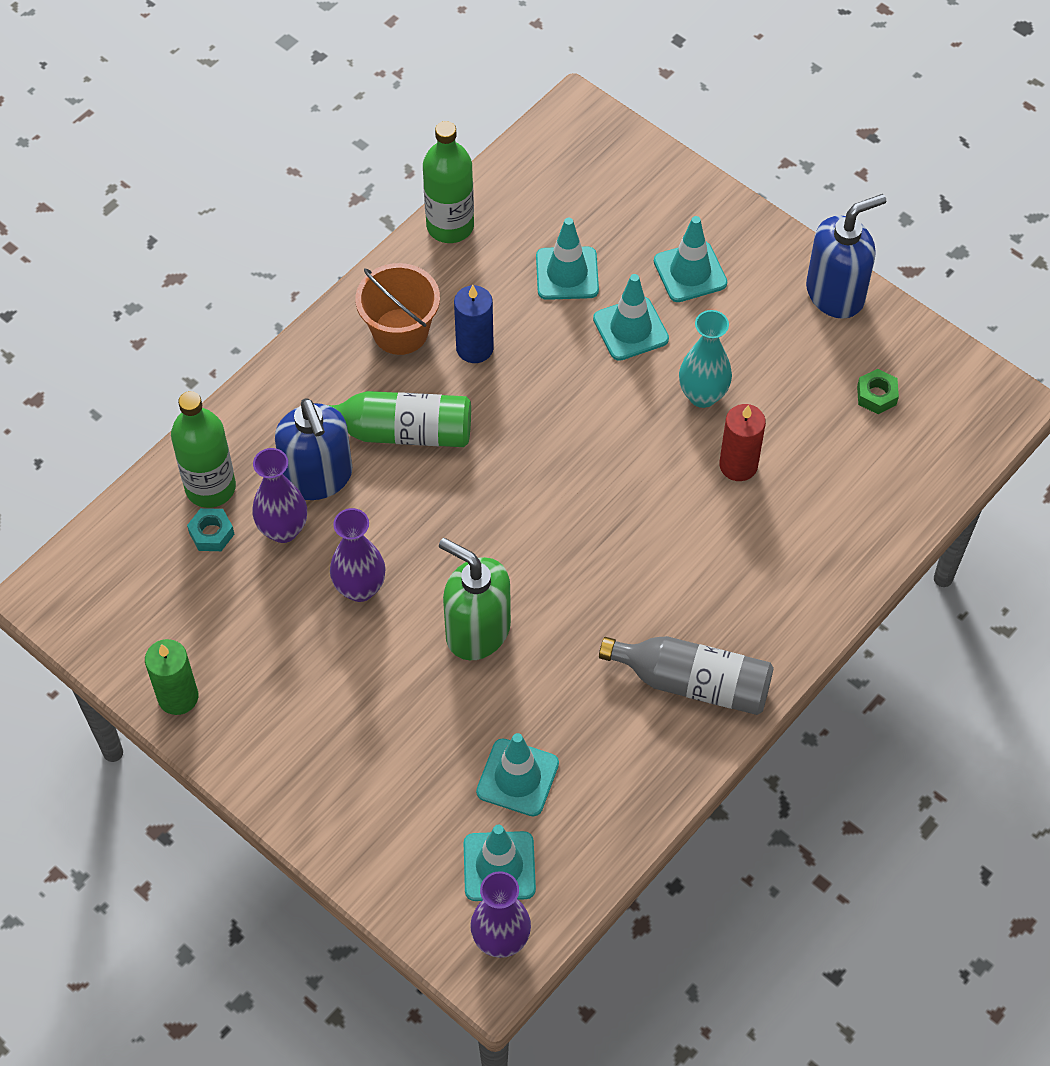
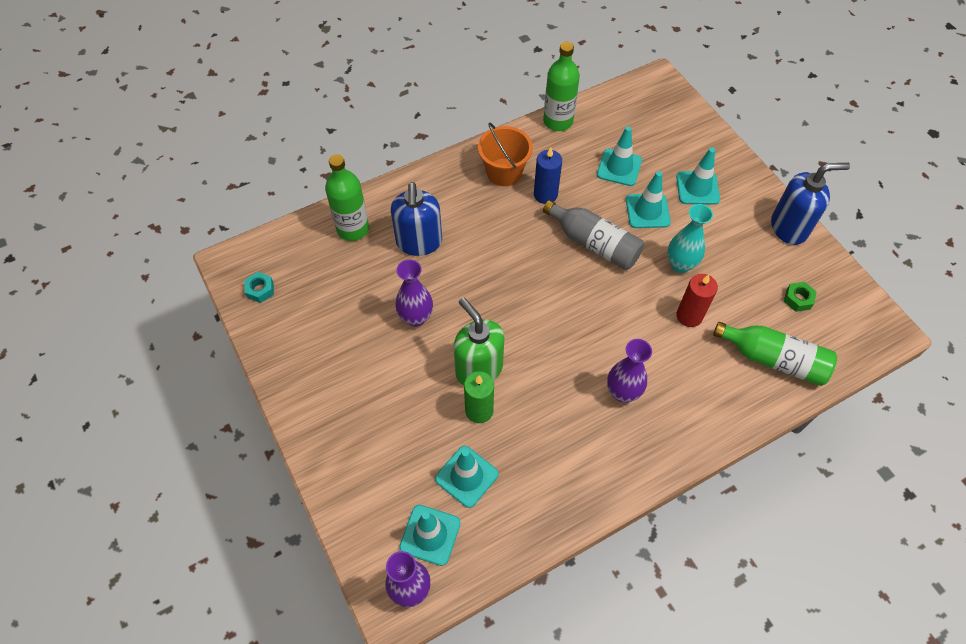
camera: 20 degrees right, 0 degrees up
(178, 697) = (276, 349): green candle -> green candle (479, 410)
(211, 533) = (341, 256): turquoise nut -> turquoise nut (260, 290)
(283, 530) = (385, 267): purple vase -> purple vase (622, 392)
(400, 431) = (480, 230): green bottle -> green bottle (773, 359)
(693, 682) = (609, 451): grey bottle -> grey bottle (594, 243)

